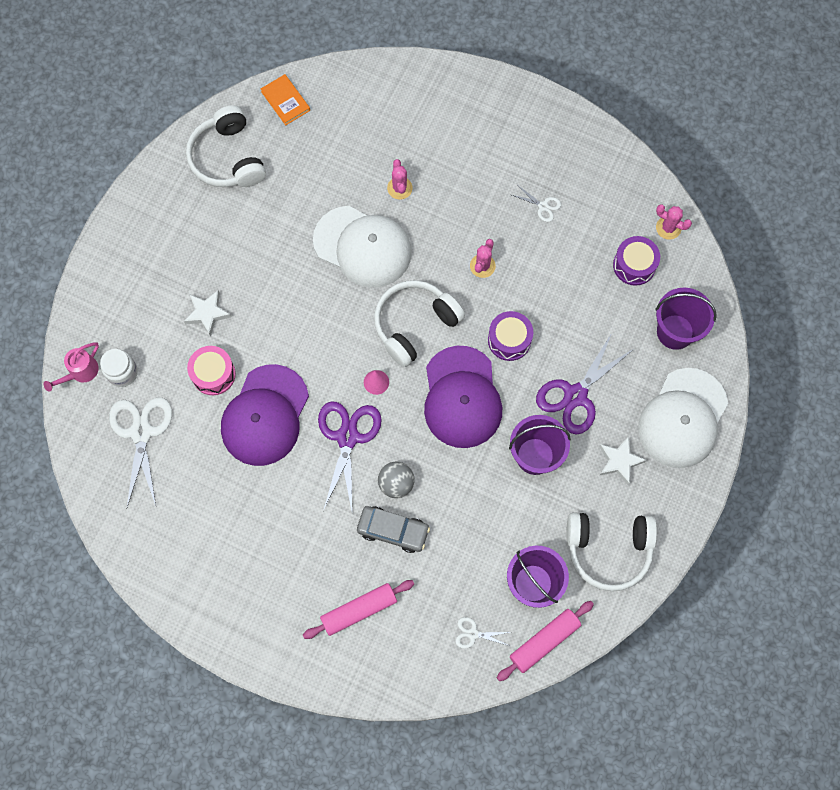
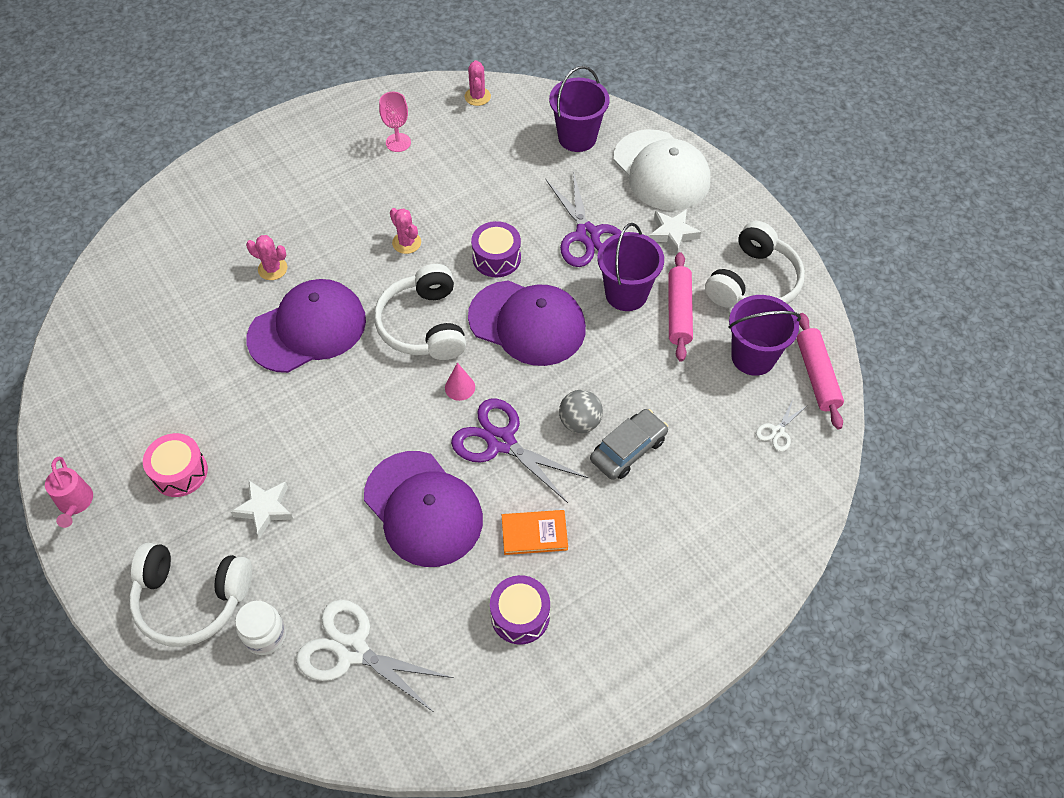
camera: 60 degrees left, 15 degrees down
(80, 372) = (229, 685): pink watering can -> pink watering can (75, 504)
(213, 374) = (339, 537): pink drum -> pink drum (180, 472)
(228, 158) = (106, 402): white headphones -> white headphones (191, 599)
(285, 101) = (93, 318): orange book -> orange book (534, 533)
(359, 610) = (696, 523): pink rolling pin -> pink rolling pin (679, 312)
(362, 247) = (307, 329): white cap -> purple cap
(543, 206) = (385, 170): white scissors -> none
(578, 198) = (398, 142): none -> pink goblet
(634, 265) = (494, 135): purple drum -> purple drum (520, 615)
(668, 228) = (477, 96): pink cactus -> pink cactus turned 60 degrees counterclockwise

